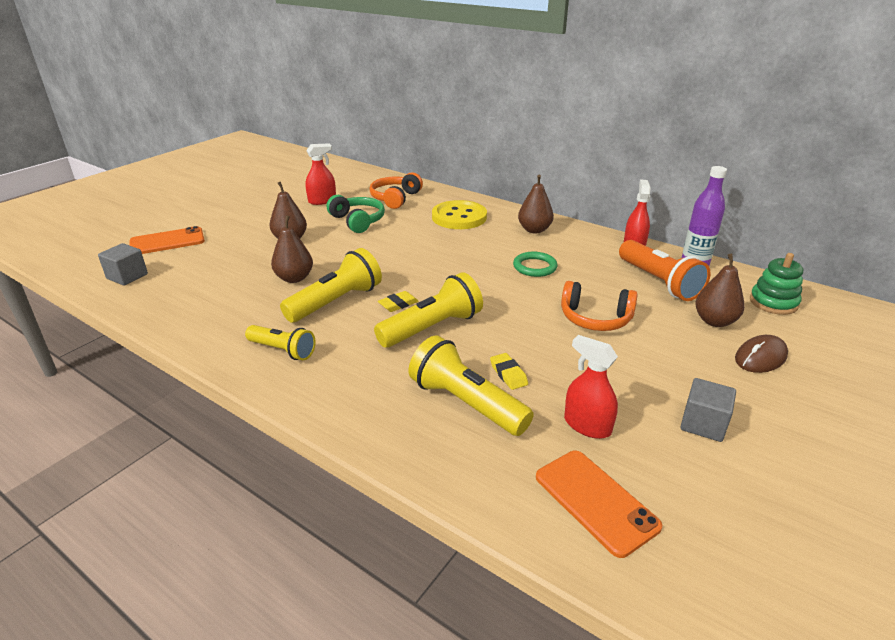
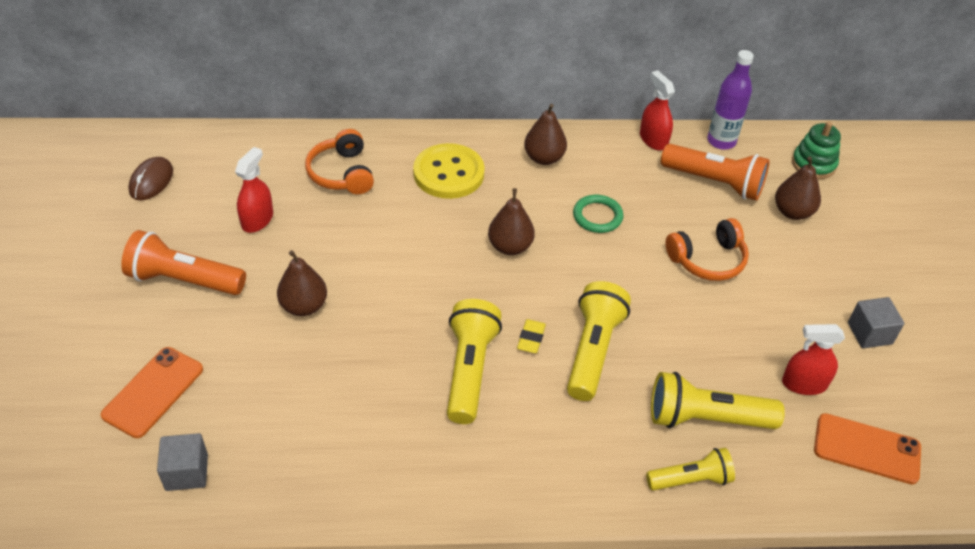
camera: 40 degrees left, 15 degrees up
(251, 209) = (184, 280): none -> orange flashlight
(283, 350) = (496, 461): yellow flashlight -> yellow flashlight (690, 479)
(294, 278) = (386, 362): brown pear -> brown pear (510, 246)
(358, 221) = (345, 235): green headphones -> none
(508, 374) = (705, 367): yellow eraser -> none
(760, 357) = (851, 238): brown mouse -> brown mouse (151, 181)

